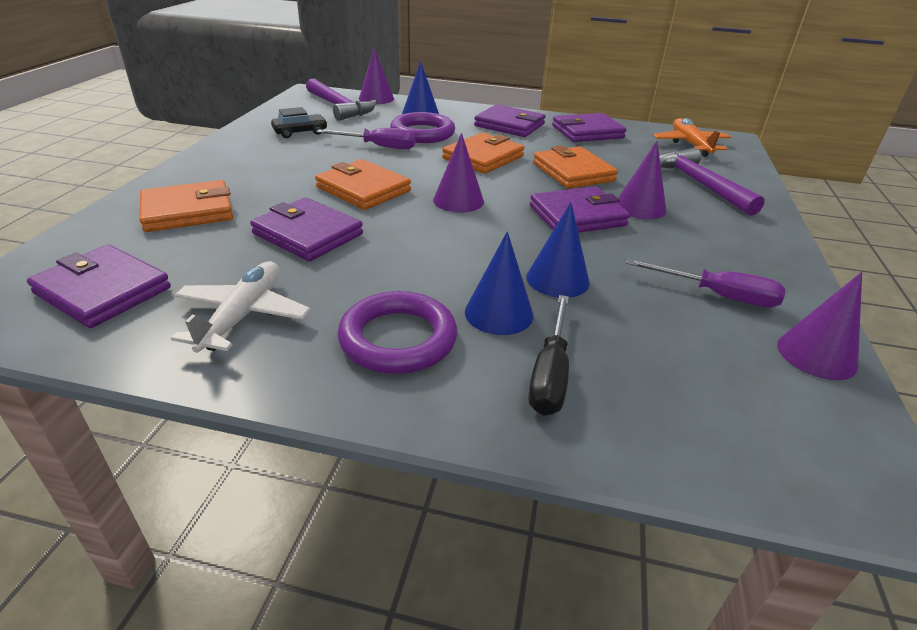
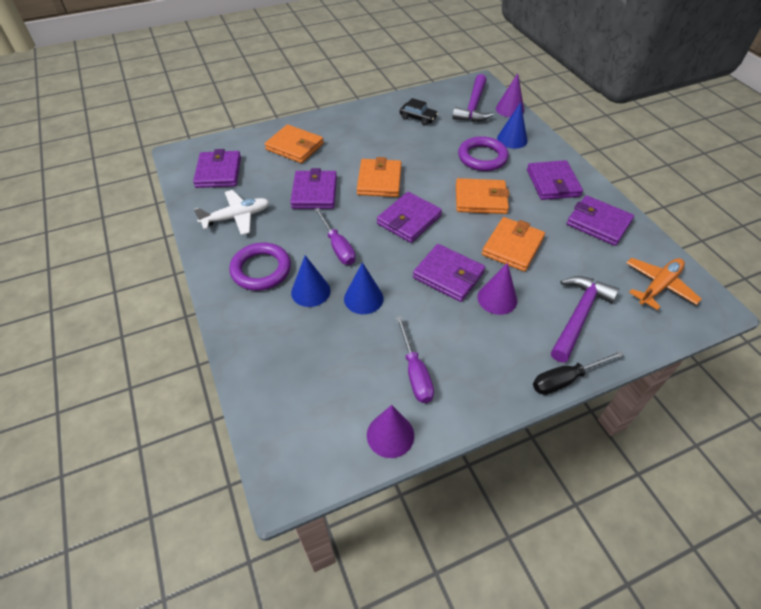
camera: 55 degrees right, 15 degrees up
(378, 147) = (438, 154): purple screwdriver -> purple screwdriver (337, 247)
(458, 200) = (409, 220): purple cone -> purple wallet
(550, 374) = (278, 330): black screwdriver -> black screwdriver (565, 379)

